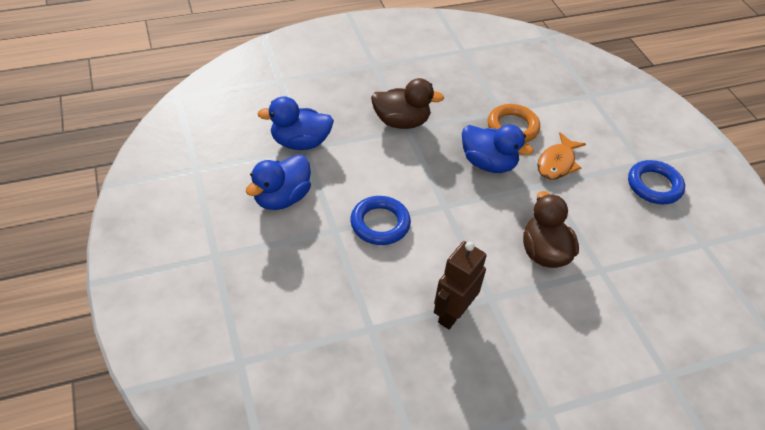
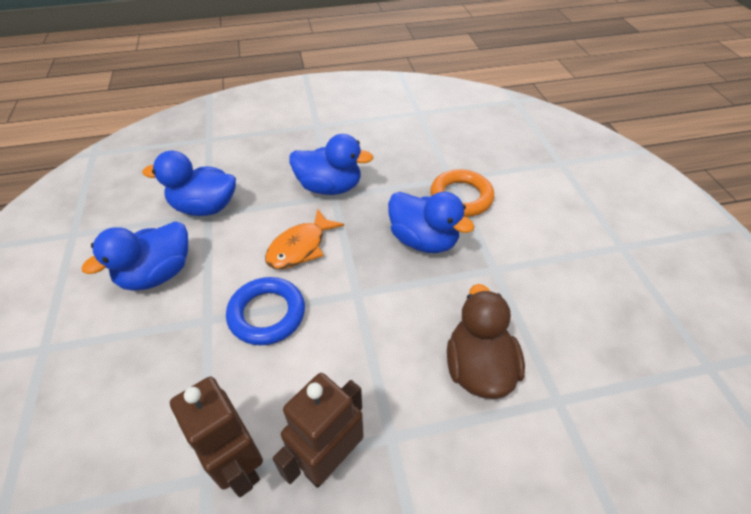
camera: 10 degrees right, 0 degrees up
(391, 320) = (238, 464): none -> brown robot
(401, 122) = (329, 187): brown duck -> blue duck
(557, 163) = (511, 243): orange fish -> orange fish (300, 247)
(654, 185) = (638, 278): blue ring -> none

